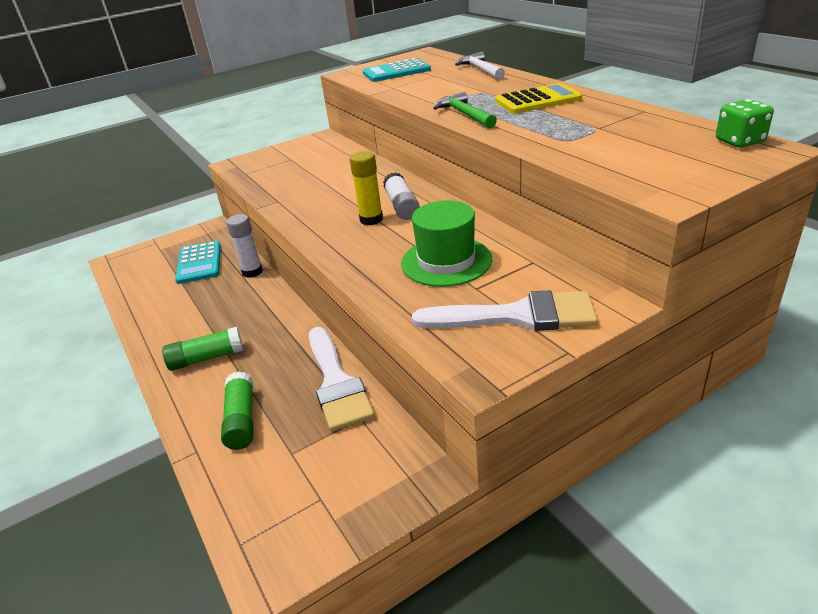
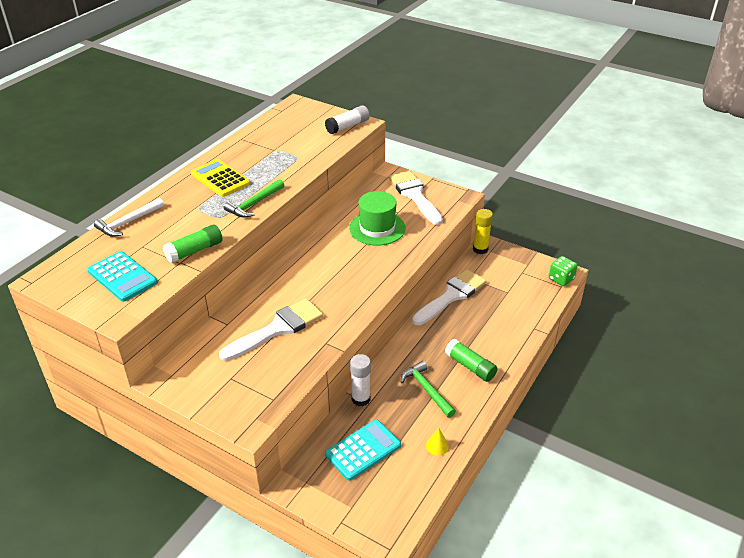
camera: 120 degrees left, 5 degrees up
(149, 304) = (437, 446): none -> yellow cone
(215, 315) = (426, 389): none -> green hammer
(241, 419) = (502, 321): green glue stick -> green glue stick (194, 251)
(324, 180) = (278, 328): none -> white brush
(371, 219) = (338, 275): yellow glue stick -> yellow glue stick (480, 249)
(401, 206) = (312, 267): white glue stick -> white glue stick (347, 126)
(739, 141) = (288, 111): green dice -> green dice (561, 279)

